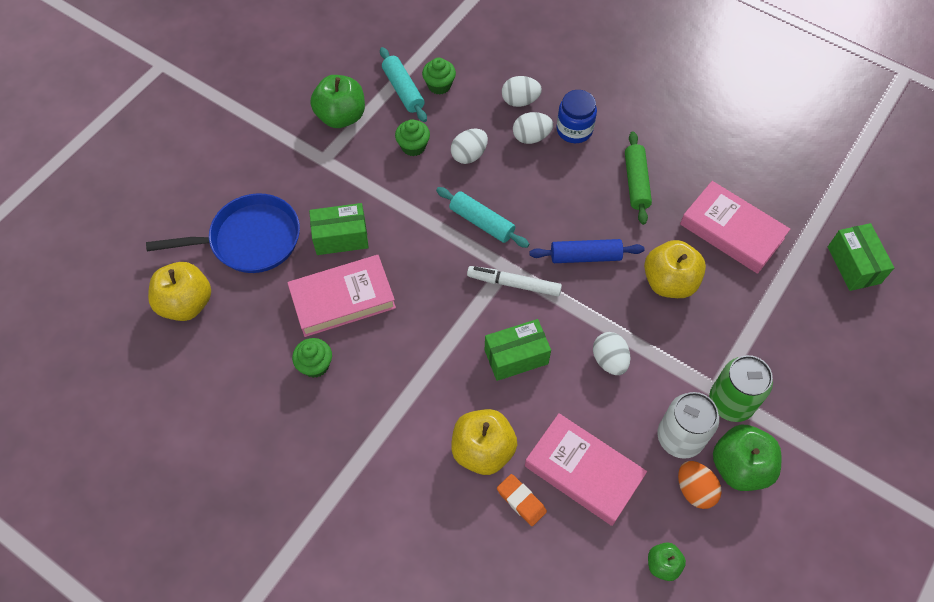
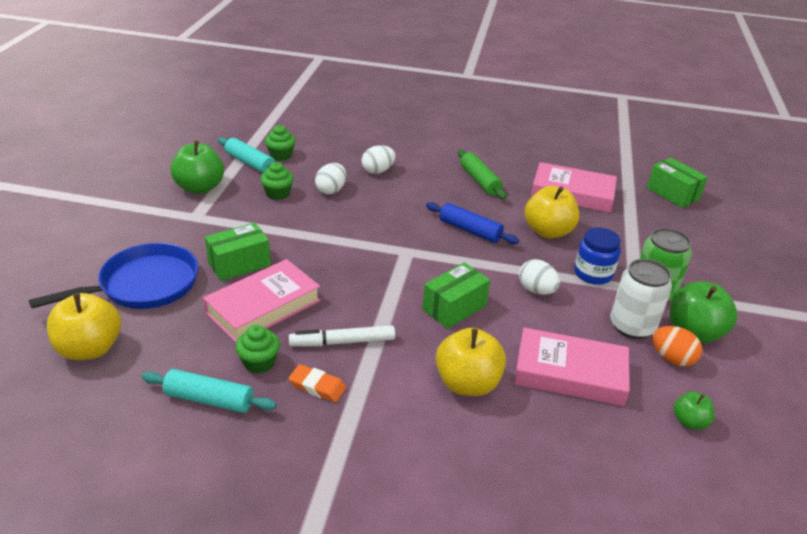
camera: 25 degrees left, 25 degrees down
(481, 222) = (367, 228): turquoise rolling pin -> turquoise rolling pin (209, 399)
(514, 284) = (420, 260): white marker -> white marker (342, 342)
(520, 101) = (355, 153): white egg -> none
(521, 501) = (529, 412): orange eraser -> orange eraser (317, 386)
(574, 130) = (410, 161): blue jar -> blue jar (593, 273)
(585, 256) = (470, 230): blue rolling pin -> blue rolling pin turned 60 degrees clockwise

